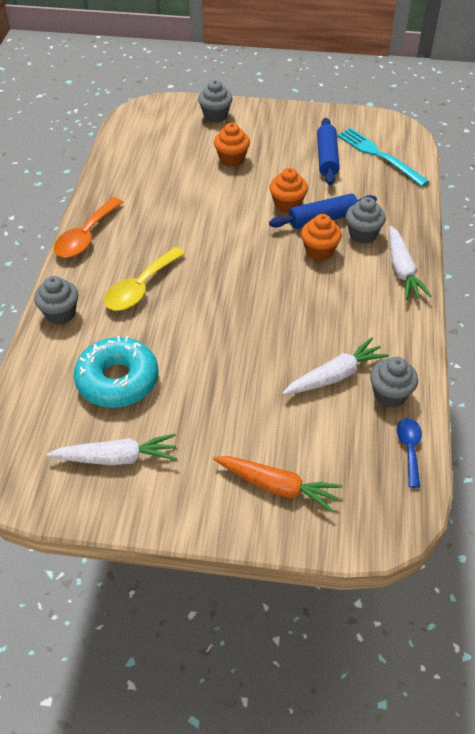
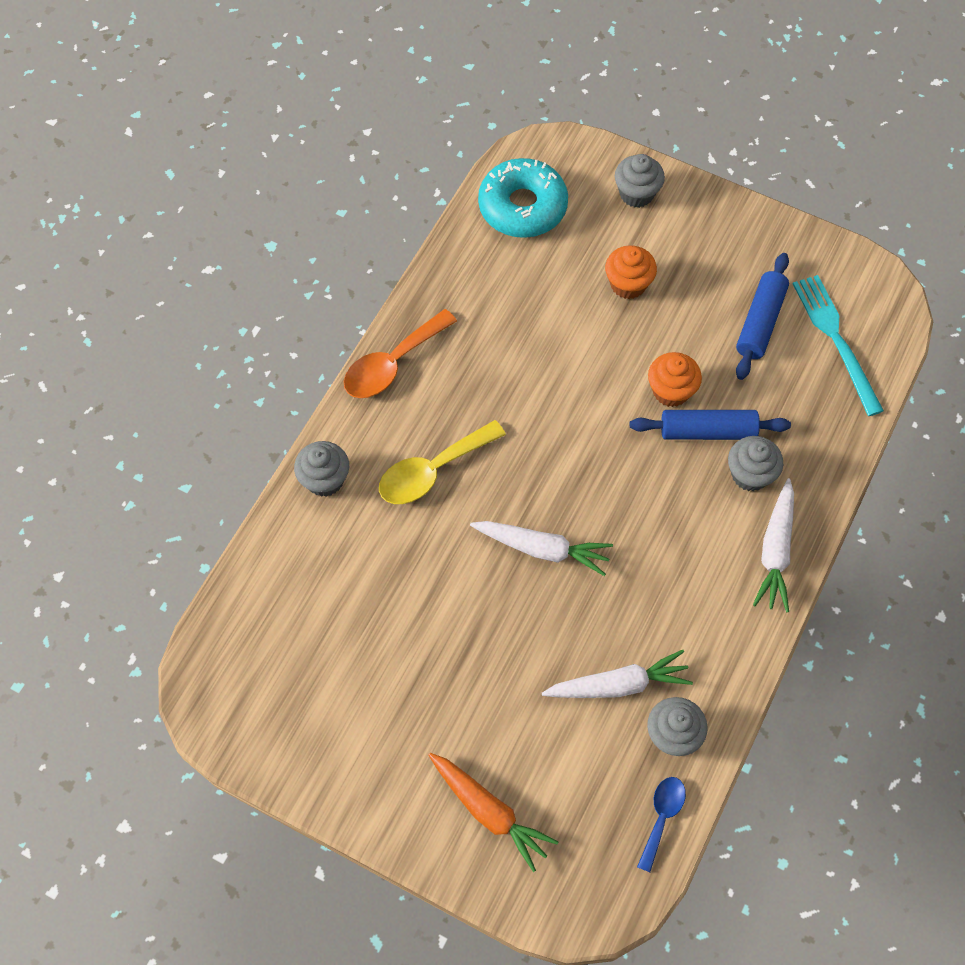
camera: 20 degrees right, 15 degrees up
(117, 380) = (361, 602): turquoise donut -> turquoise donut (522, 206)
(117, 458) = (326, 710): white carrot -> white carrot (542, 549)
(319, 251) = (680, 484): orange cupcake -> none

